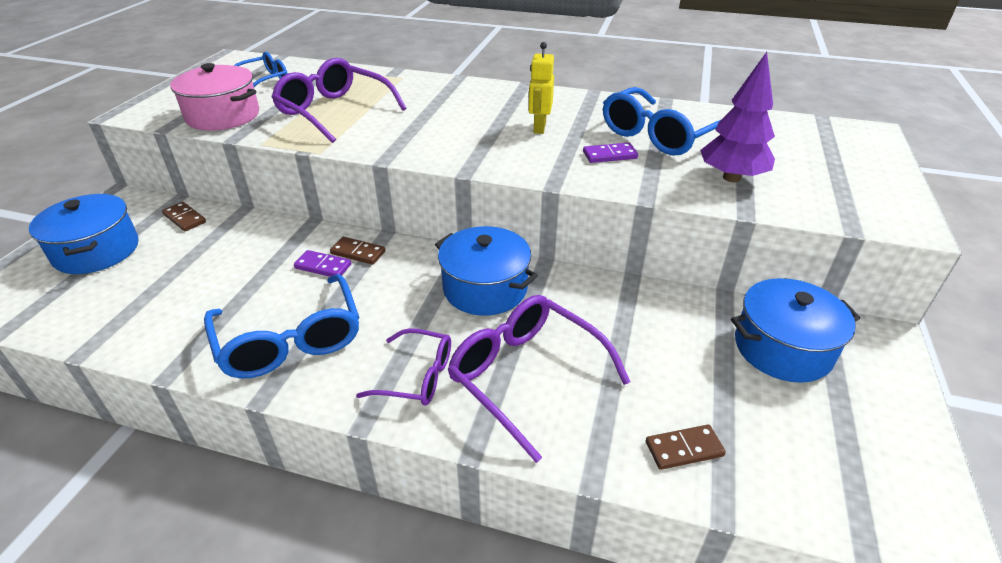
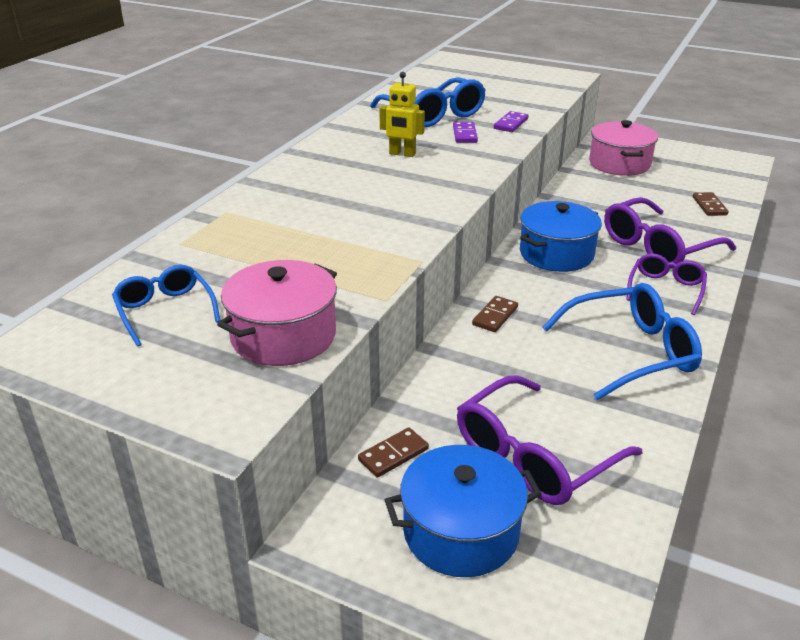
camera: 80 degrees left, 5 degrees down
(323, 266) = (516, 337): purple domino -> purple domino (510, 124)
(334, 111) = (310, 254): purple glasses -> purple glasses (534, 456)
(731, 178) = (509, 104): purple tree -> none
(782, 348) = (619, 164): blue pot -> pink pot

